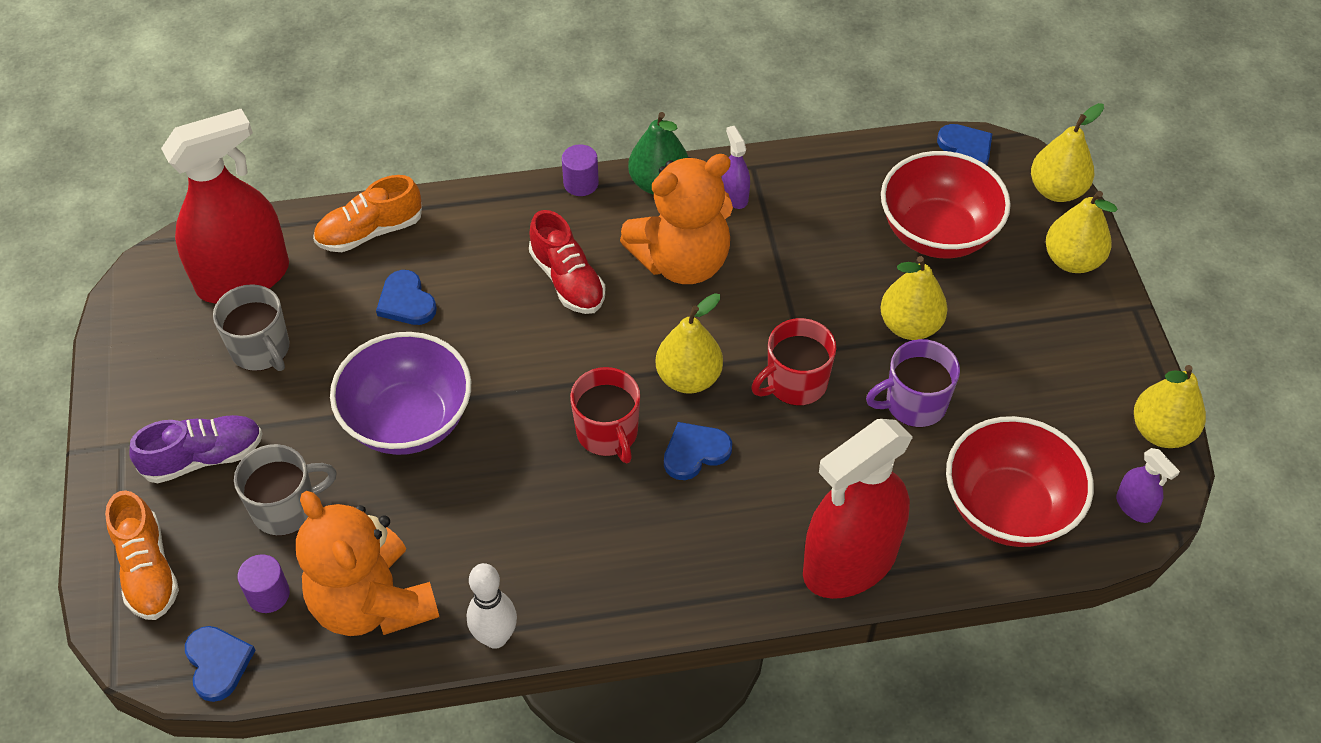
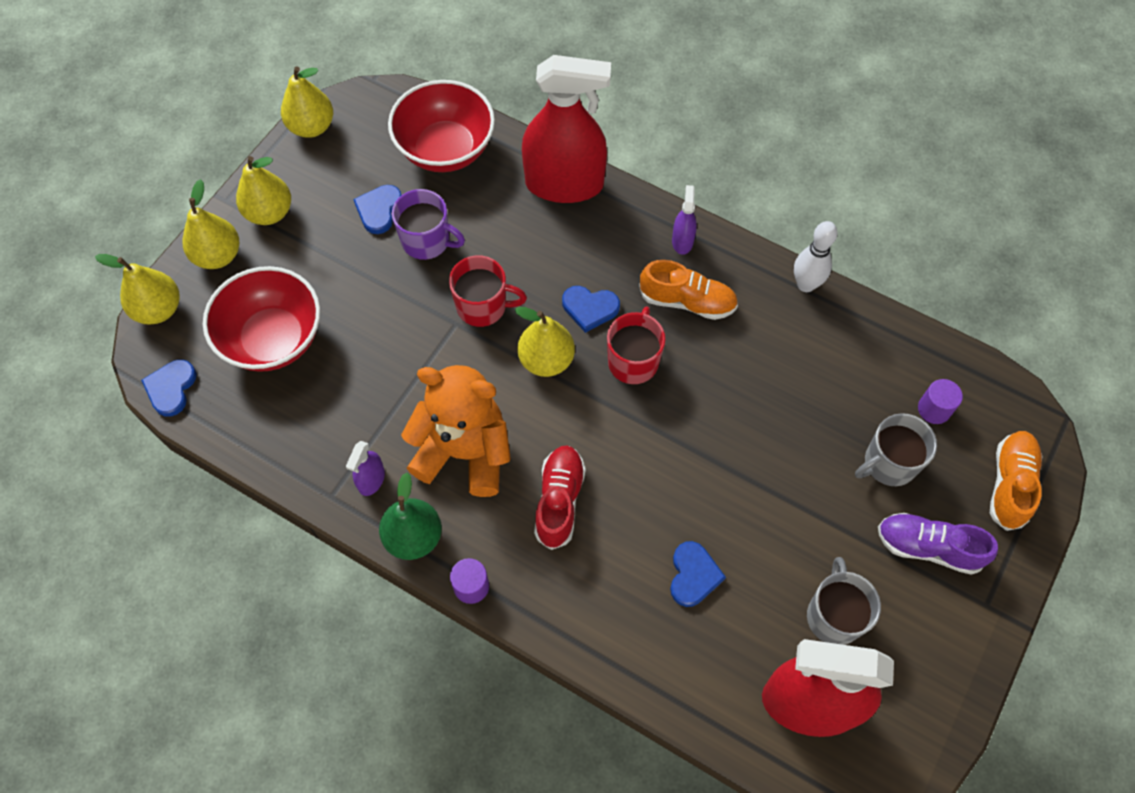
camera: 140 degrees left, 10 degrees up
(218, 663) = (990, 386): blue heart -> blue heart (379, 210)
(286, 508) = (889, 463): grey mug -> grey mug turned 45 degrees counterclockwise
(370, 232) = (675, 671): orange shoe -> orange shoe (687, 301)
(372, 603) = (868, 357): orange teddy bear -> none
(408, 421) = (761, 469): purple bowl -> none
(910, 325) = (370, 290): yellow pear -> yellow pear (269, 213)
(1134, 506) = (379, 104): purple spray bottle -> purple spray bottle (682, 241)

